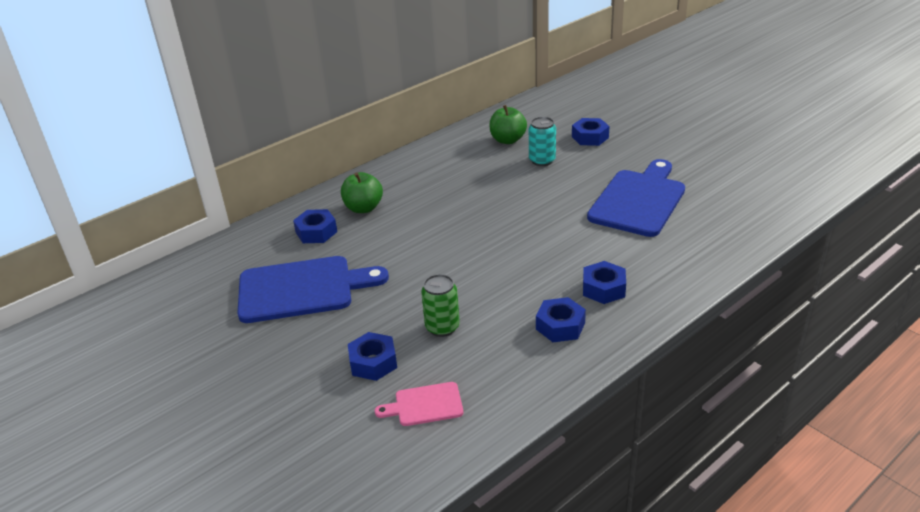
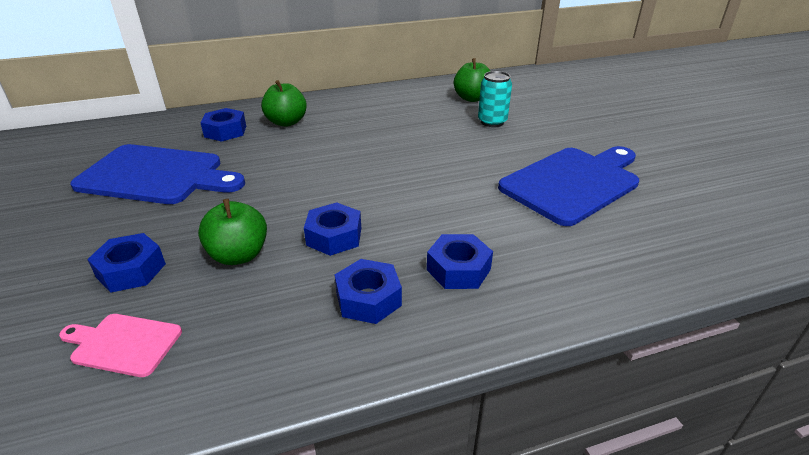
camera: 20 degrees right, 0 degrees up
(442, 327) = (239, 255): green can -> green apple
(590, 137) = (559, 113): blue nut -> blue nut (334, 236)

